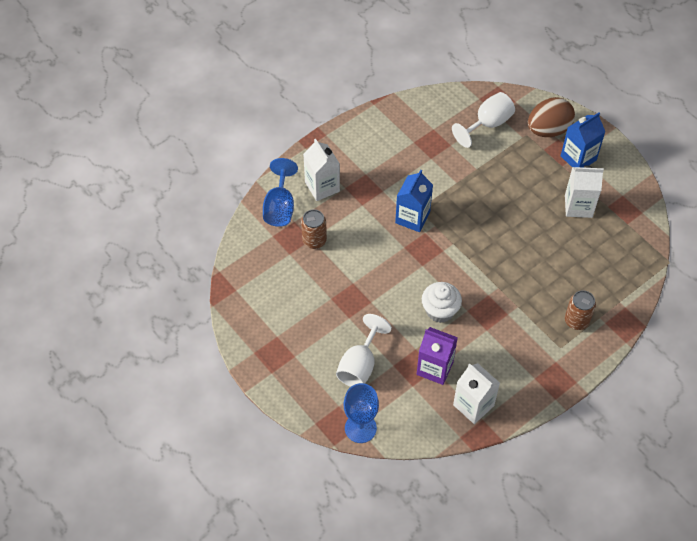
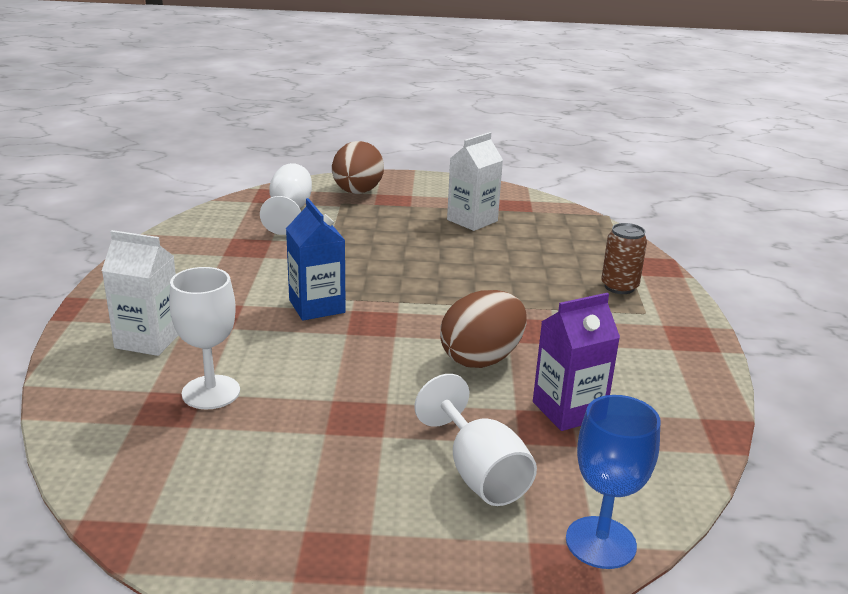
camera: 50 degrees left, 30 degrees down
(280, 207) = (105, 389): blue goblet -> none
(314, 240) = (211, 392): brown can -> white goblet
(440, 310) = (481, 359): white cupcake -> brown egg
(473, 405) = (668, 412): white carton -> none
(578, 158) = (416, 196): blue carton -> none

